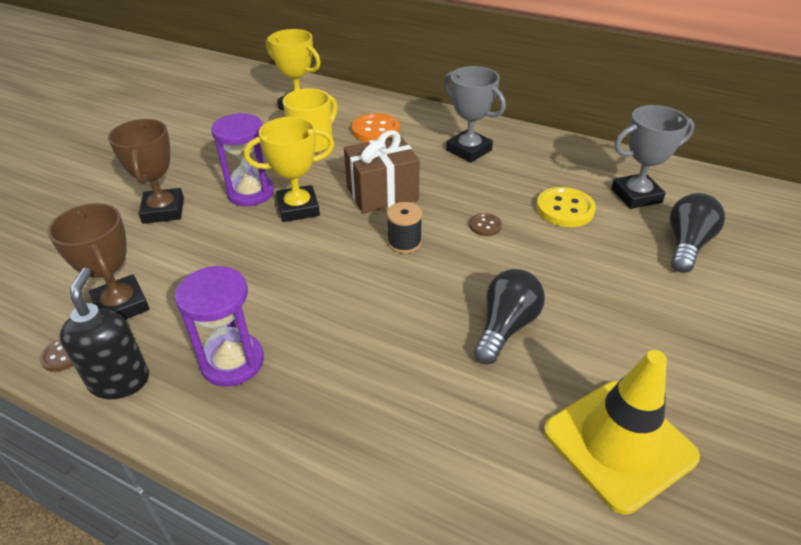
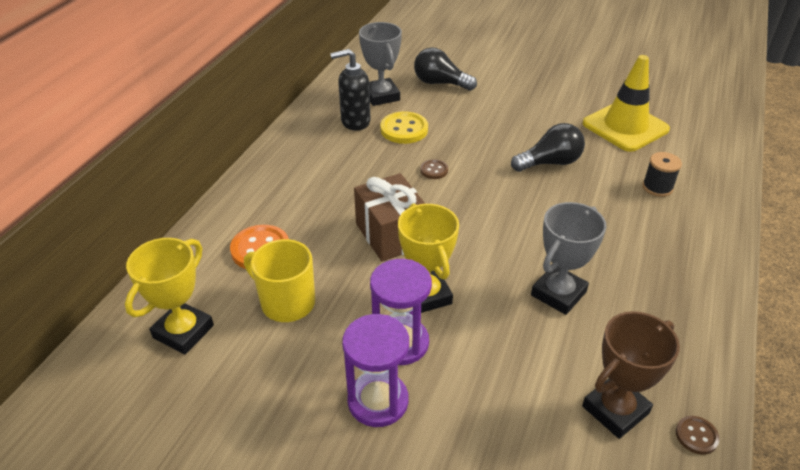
camera: 95 degrees left, 0 degrees up
(120, 381) = (700, 376): black soap dispenser -> black soap dispenser (355, 121)
(163, 210) = (448, 425): brown trophy -> none
(232, 362) = (645, 304): purple hourglass -> purple hourglass (378, 401)
(404, 243) = (467, 215): black spool -> black spool (657, 187)
(468, 150) = (309, 179): grey trophy -> grey trophy (558, 293)
(505, 327) = (550, 163): black light bulb -> black light bulb turned 135 degrees clockwise

